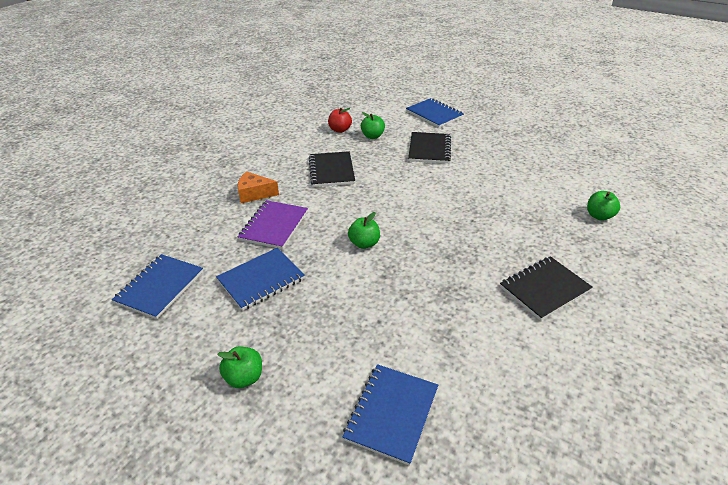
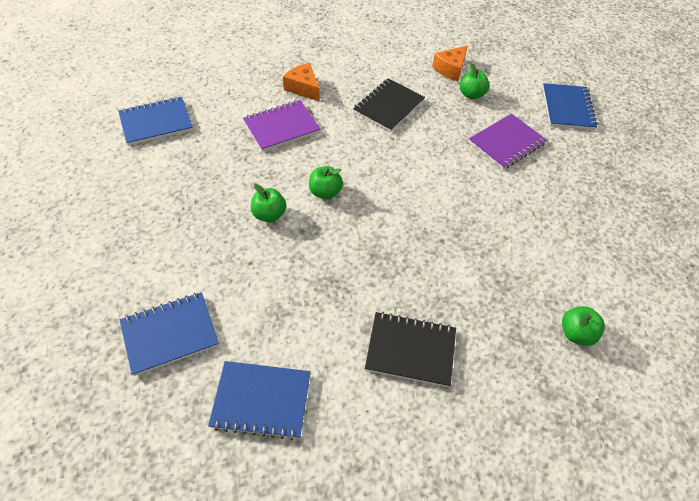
camera: 40 degrees right, 15 degrees up
(244, 377) = (124, 229): green apple -> green apple (269, 215)
(261, 280) = (218, 166): blue notebook -> blue notebook (261, 401)
(340, 130) = (450, 69): red apple -> orange cheese
(429, 149) = (506, 143): black notebook -> purple notebook

